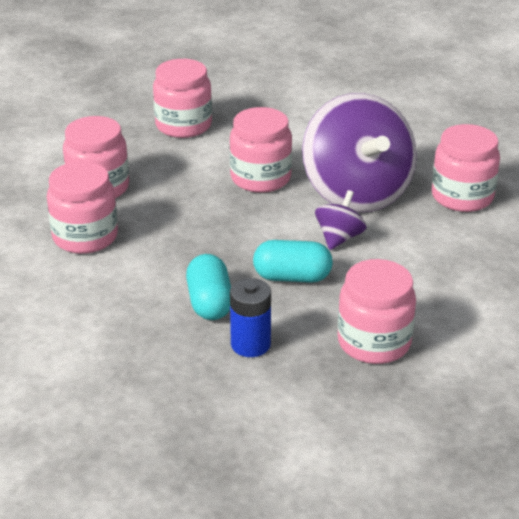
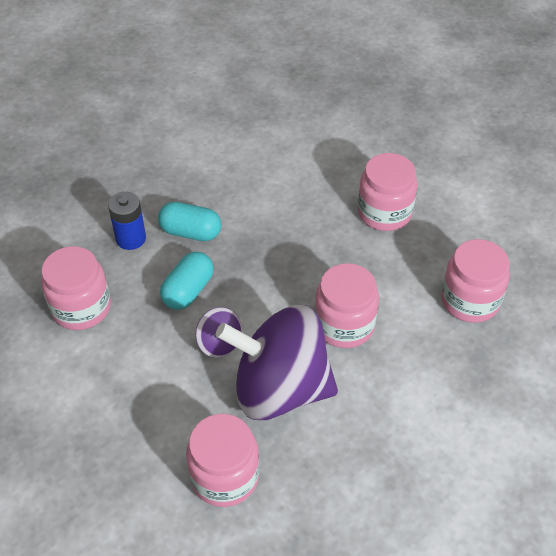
camera: 115 degrees right, 15 degrees up
(85, 237) = (316, 188): pink jar -> none

